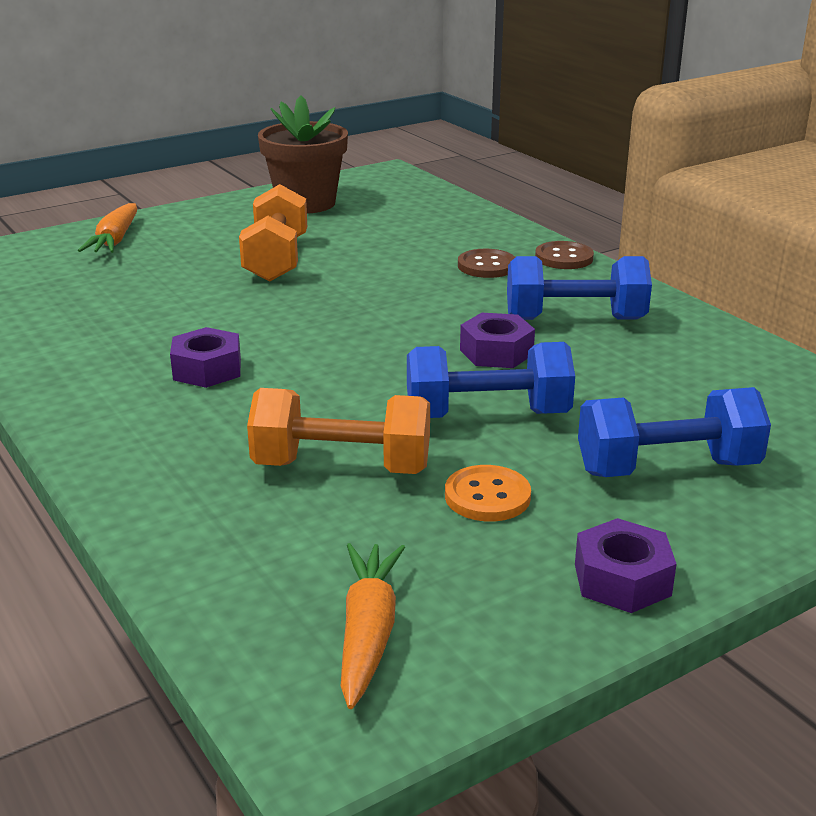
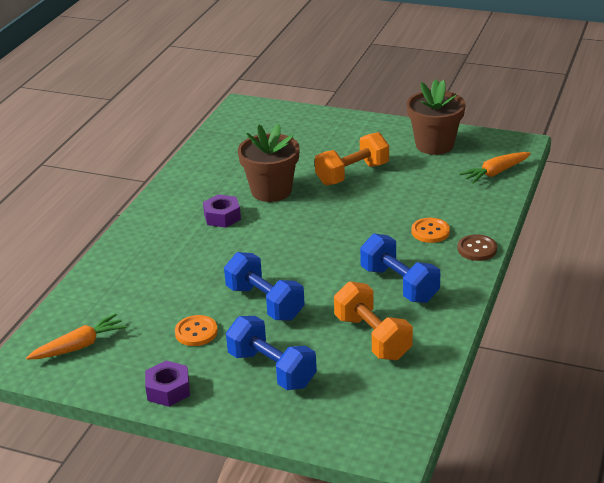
camera: 55 degrees right, 5 degrees up
(115, 240) = (315, 126): orange carrot -> orange carrot (495, 173)
(211, 316) = (271, 191): none -> brown flower pot
(342, 467) = (181, 288): orange dumbbell -> orange dumbbell (372, 337)
(486, 266) = (430, 232): brown button -> orange button
(496, 352) = (331, 278): purple nut -> none

